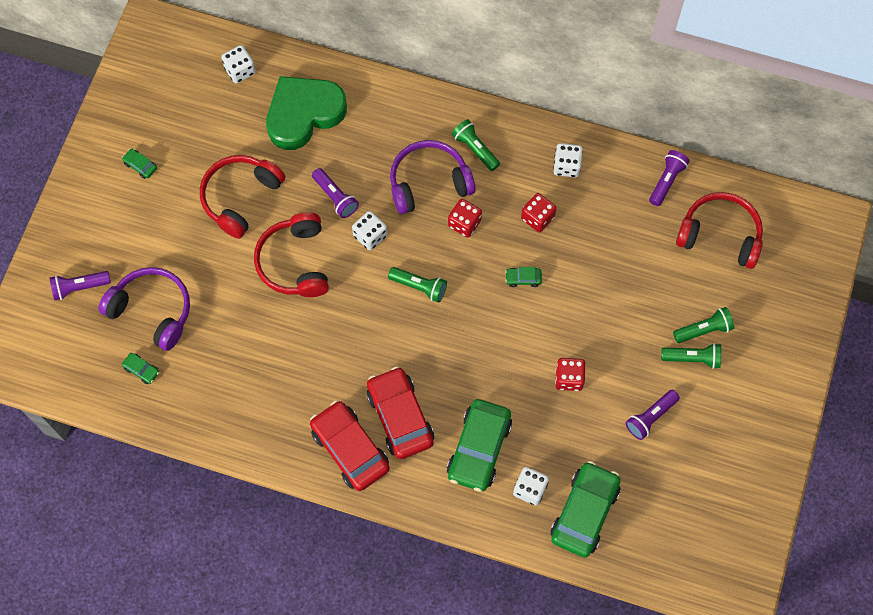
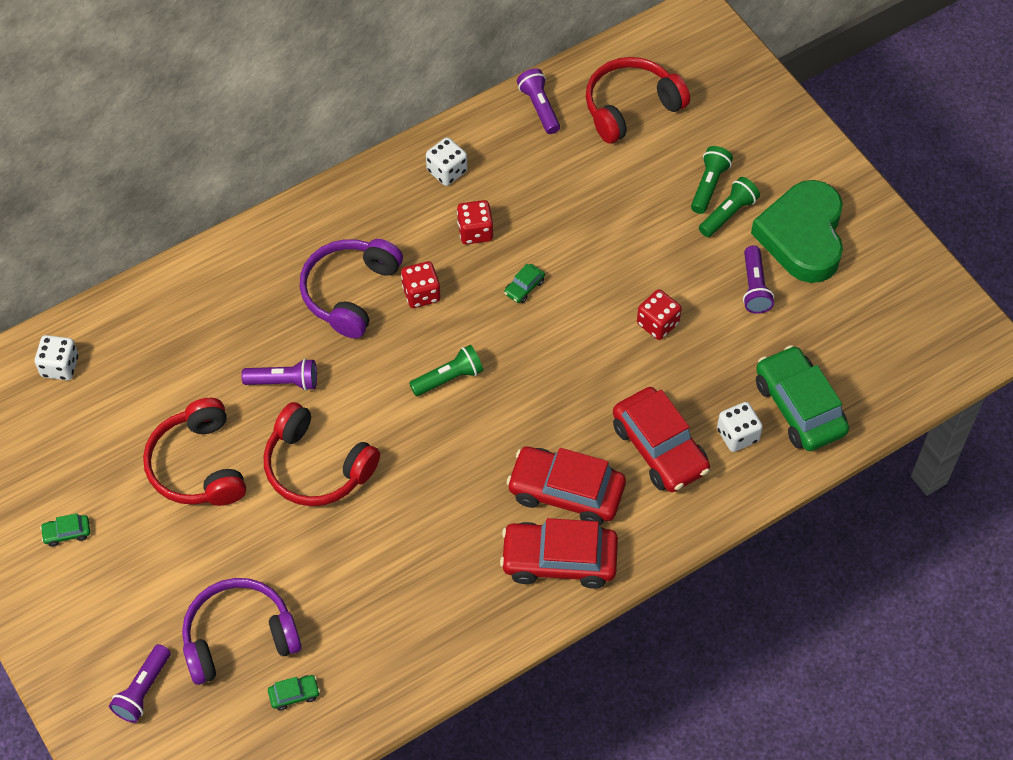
camera: 50 degrees left, 10 degrees down
(304, 114) = (167, 345): green heart -> green heart (802, 236)
(370, 236) = (355, 381): white dice -> none
(475, 149) = (355, 230): green flashlight -> none
(479, 449) = (659, 448): green car -> red car

